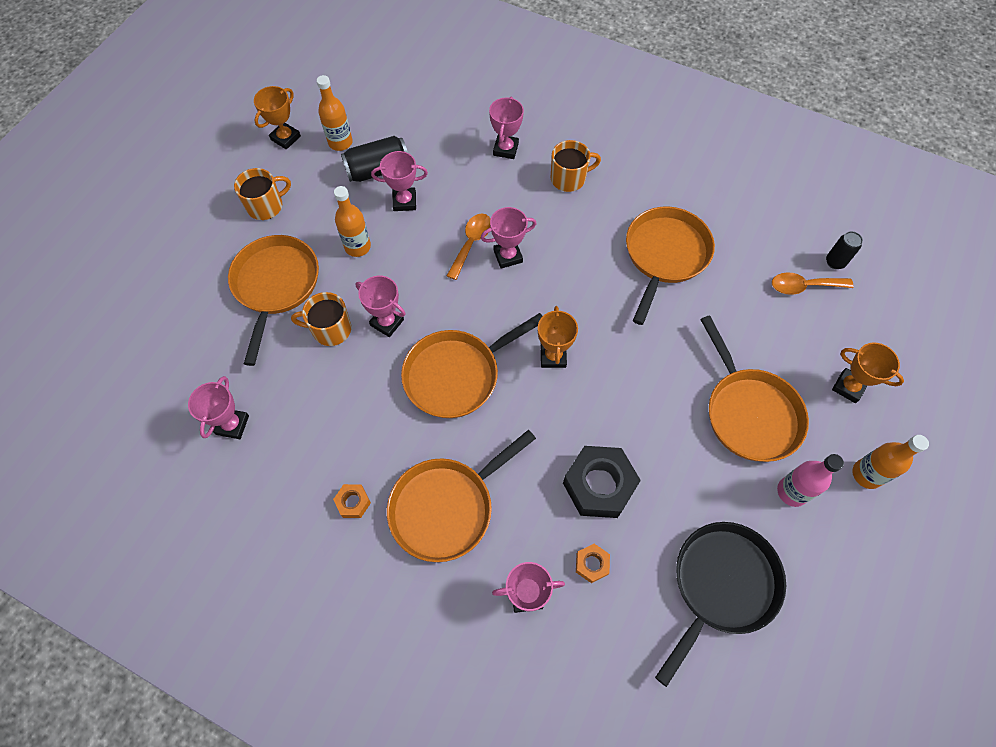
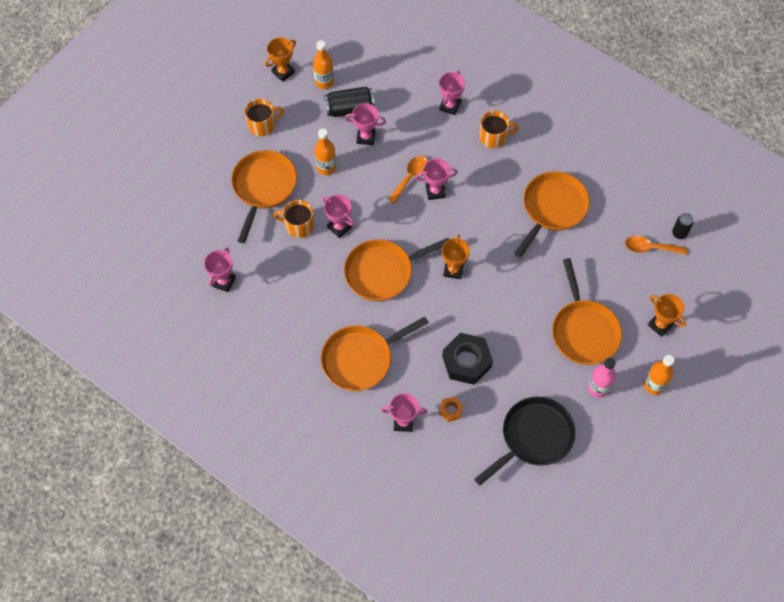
camera: 10 degrees right, 0 degrees up
(353, 502) = (299, 346): orange nut -> none

